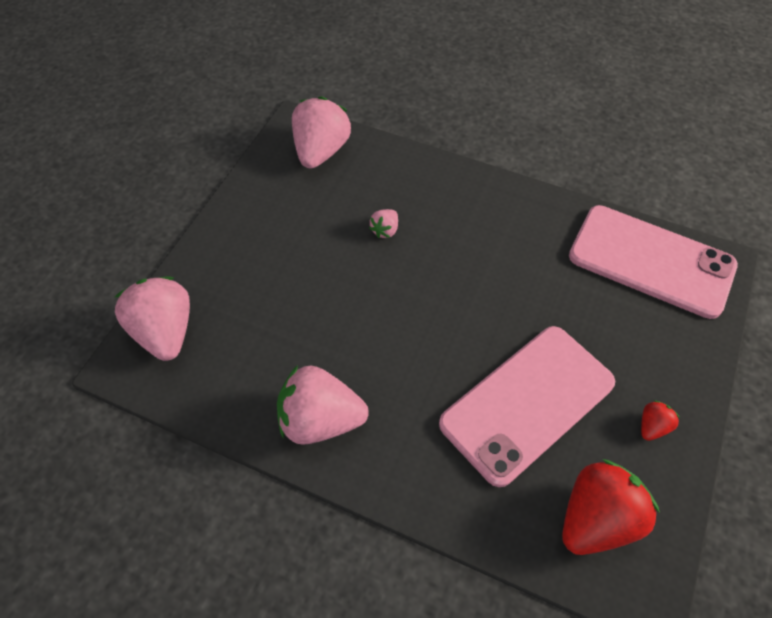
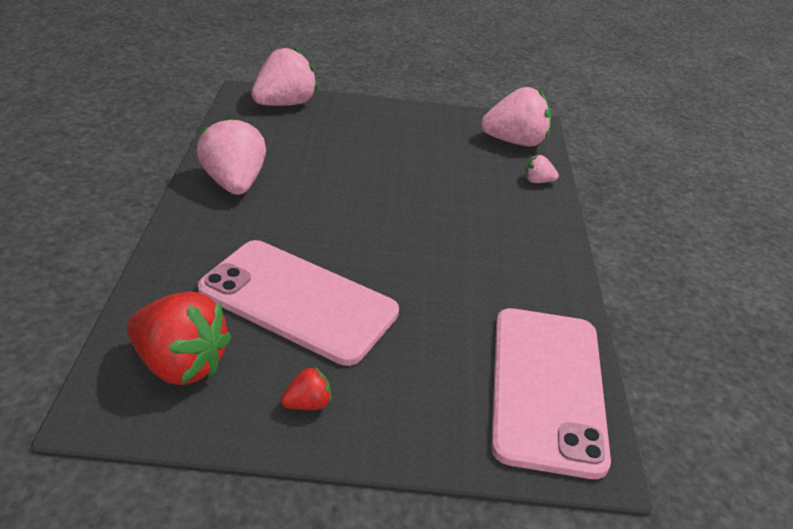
camera: 65 degrees right, 20 degrees down
(385, 230) = (450, 188): pink strawberry -> pink strawberry (537, 181)
(652, 426) = (307, 404): red strawberry -> red strawberry turned 45 degrees counterclockwise

